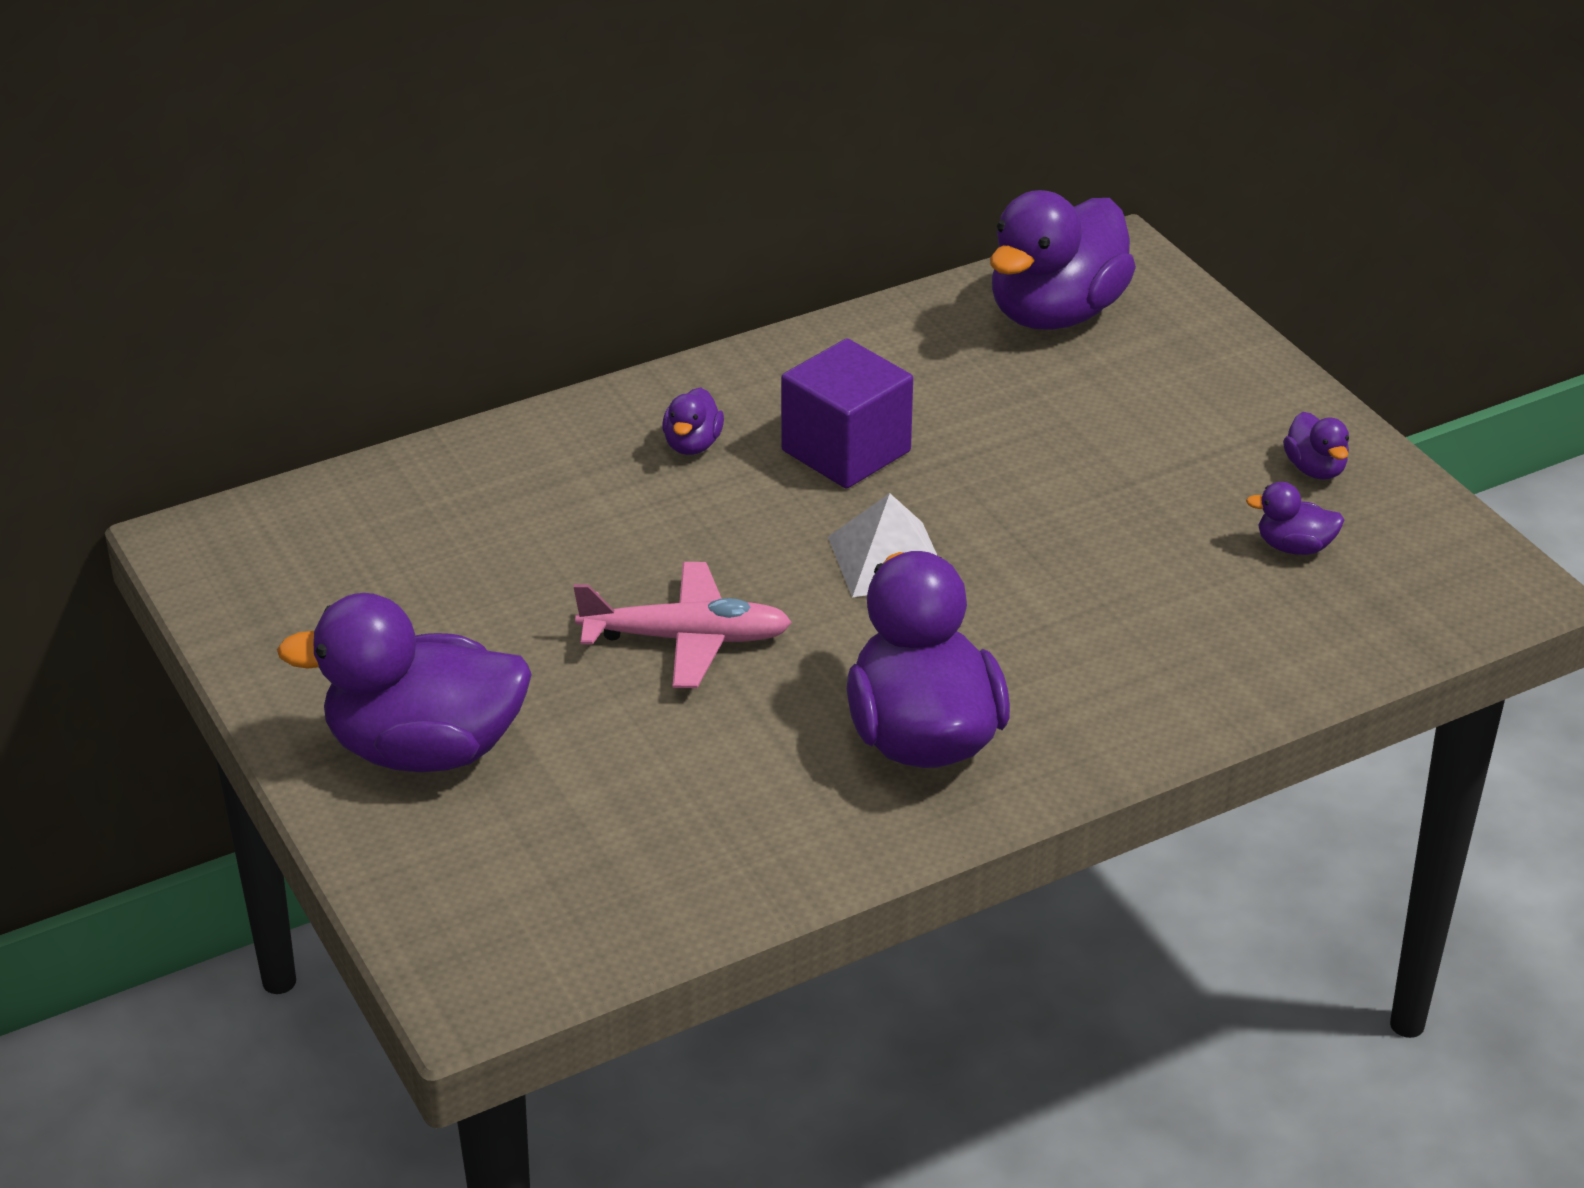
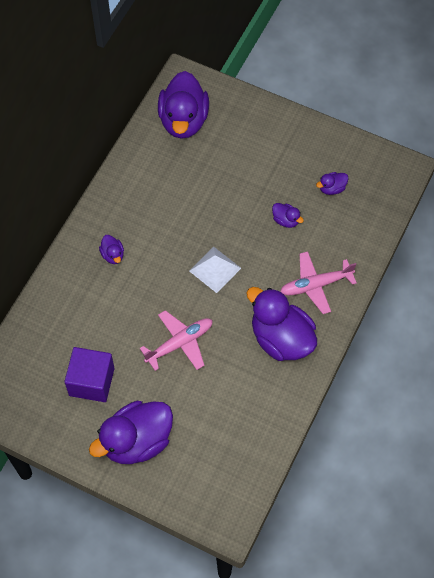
camera: 35 degrees left, 25 degrees up
(846, 451) = (165, 228): purple cube -> purple cube (91, 381)
(1097, 686) = (316, 285): none -> pink plane
(1315, 469) = (315, 149): purple duck -> purple duck (286, 220)

